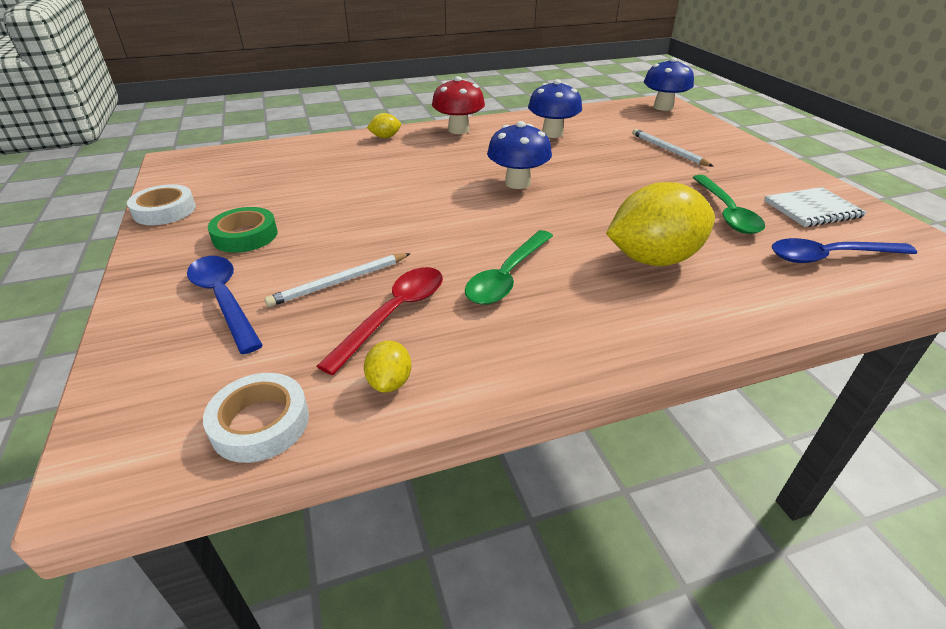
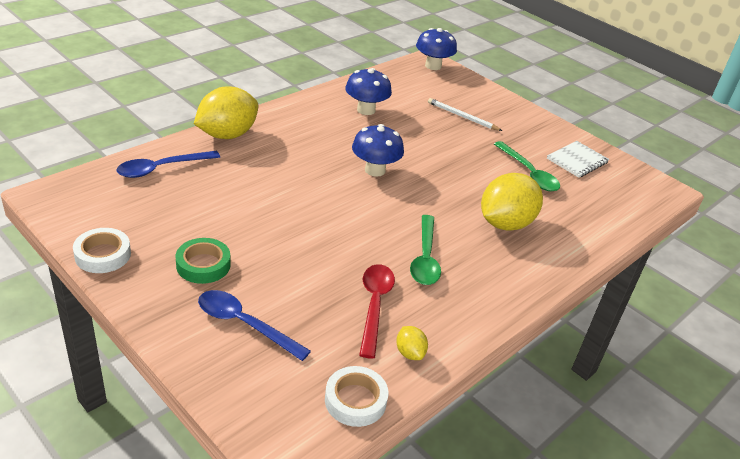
camera: 30 degrees left, 0 degrees up
(340, 282) = (316, 289): white pencil -> none
(385, 137) = (227, 135): yellow lemon -> yellow lemon, size x2.28
(458, 130) = (285, 116): red mushroom -> none
(829, 257) = (601, 200): blue spoon -> blue spoon (161, 168)

